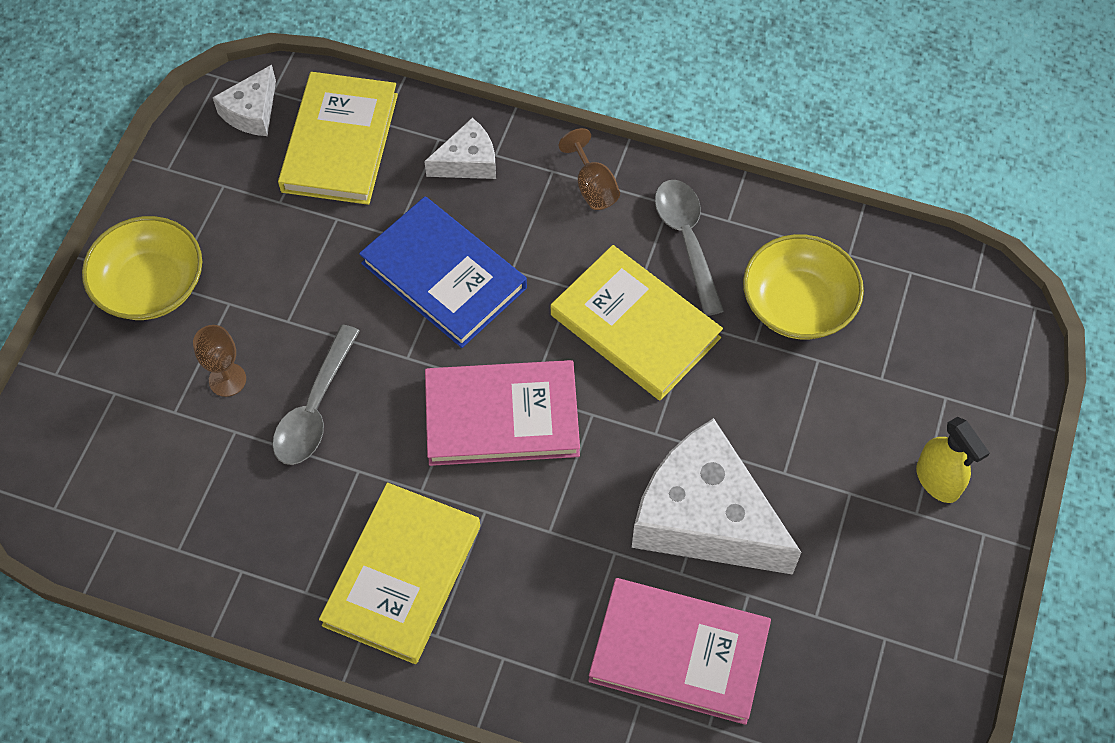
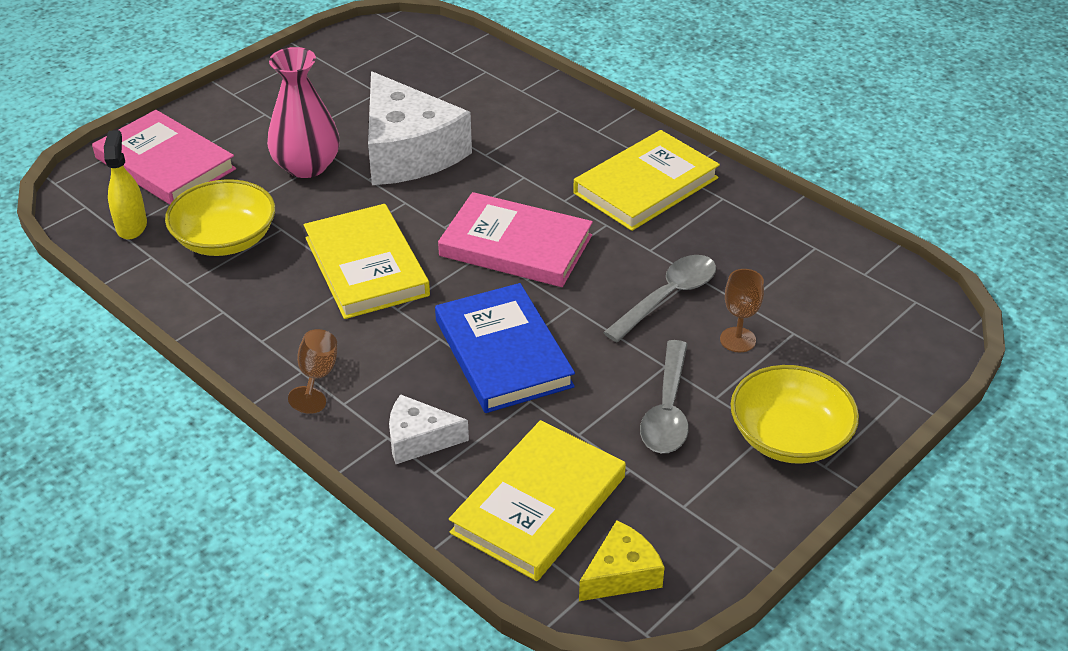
camera: 155 degrees left, 20 degrees down
(252, 112) = (621, 574): white cheese -> yellow cheese
(679, 653) = (479, 101): pink book -> pink book (165, 163)
(686, 240) = (272, 308): grey spoon -> grey spoon (667, 410)
(799, 443) = (307, 166): none -> pink vase
(937, 480) = (233, 122): yellow spray bottle -> yellow spray bottle (131, 226)

